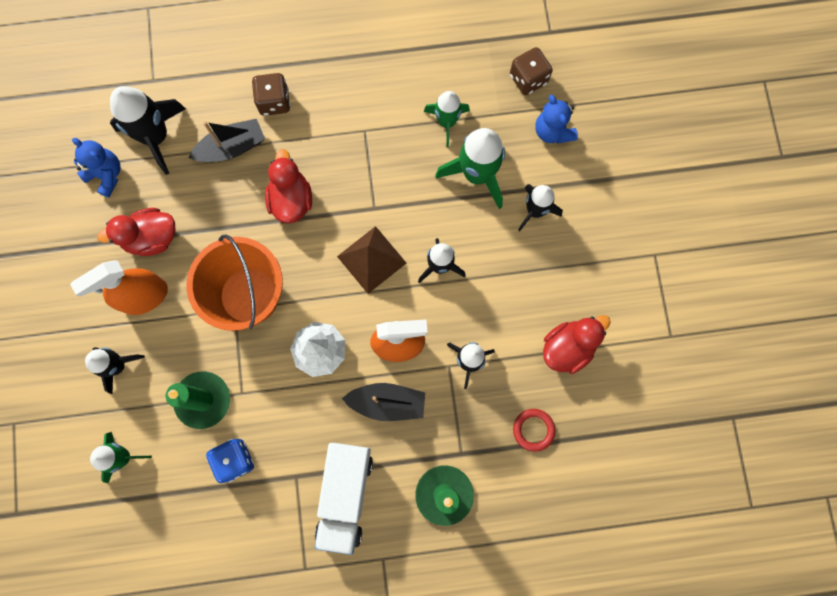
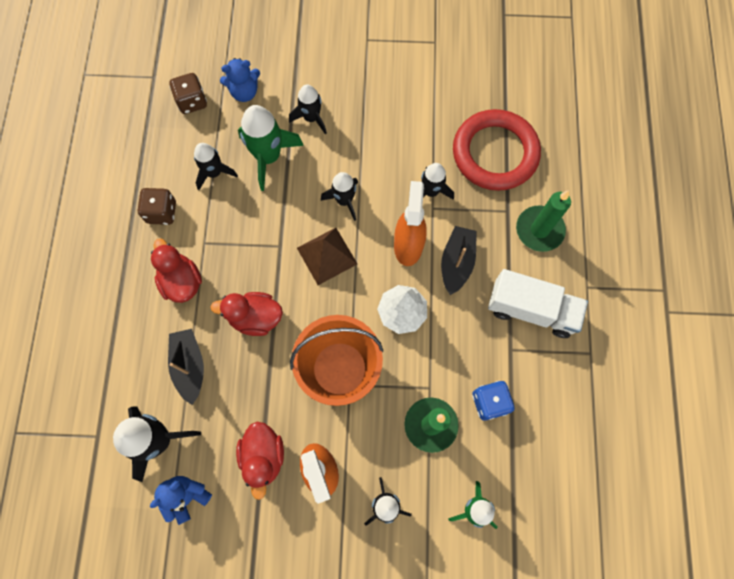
camera: 80 degrees left, 5 degrees down
(274, 102) = (153, 320): brown dice -> brown dice (162, 212)
(446, 122) = (214, 173): green rocket -> black rocket
(533, 430) = (495, 153): red ring -> red ring, size x2.50
(568, 347) = (431, 115): red duck -> red duck (182, 281)

